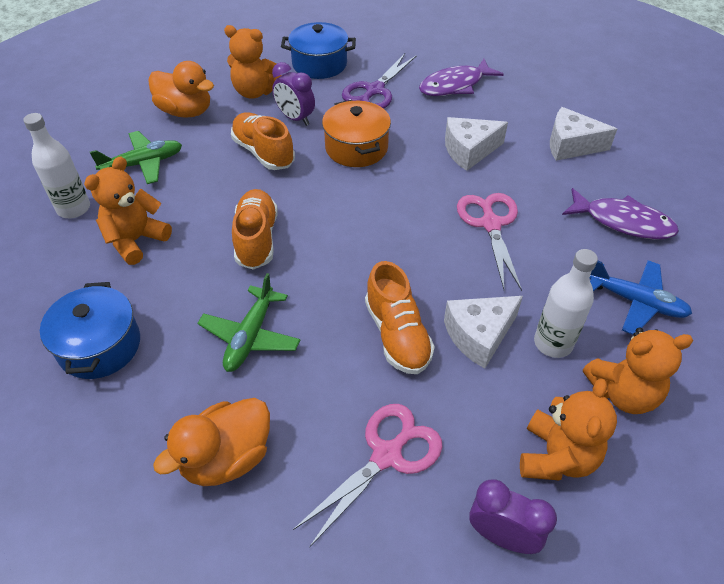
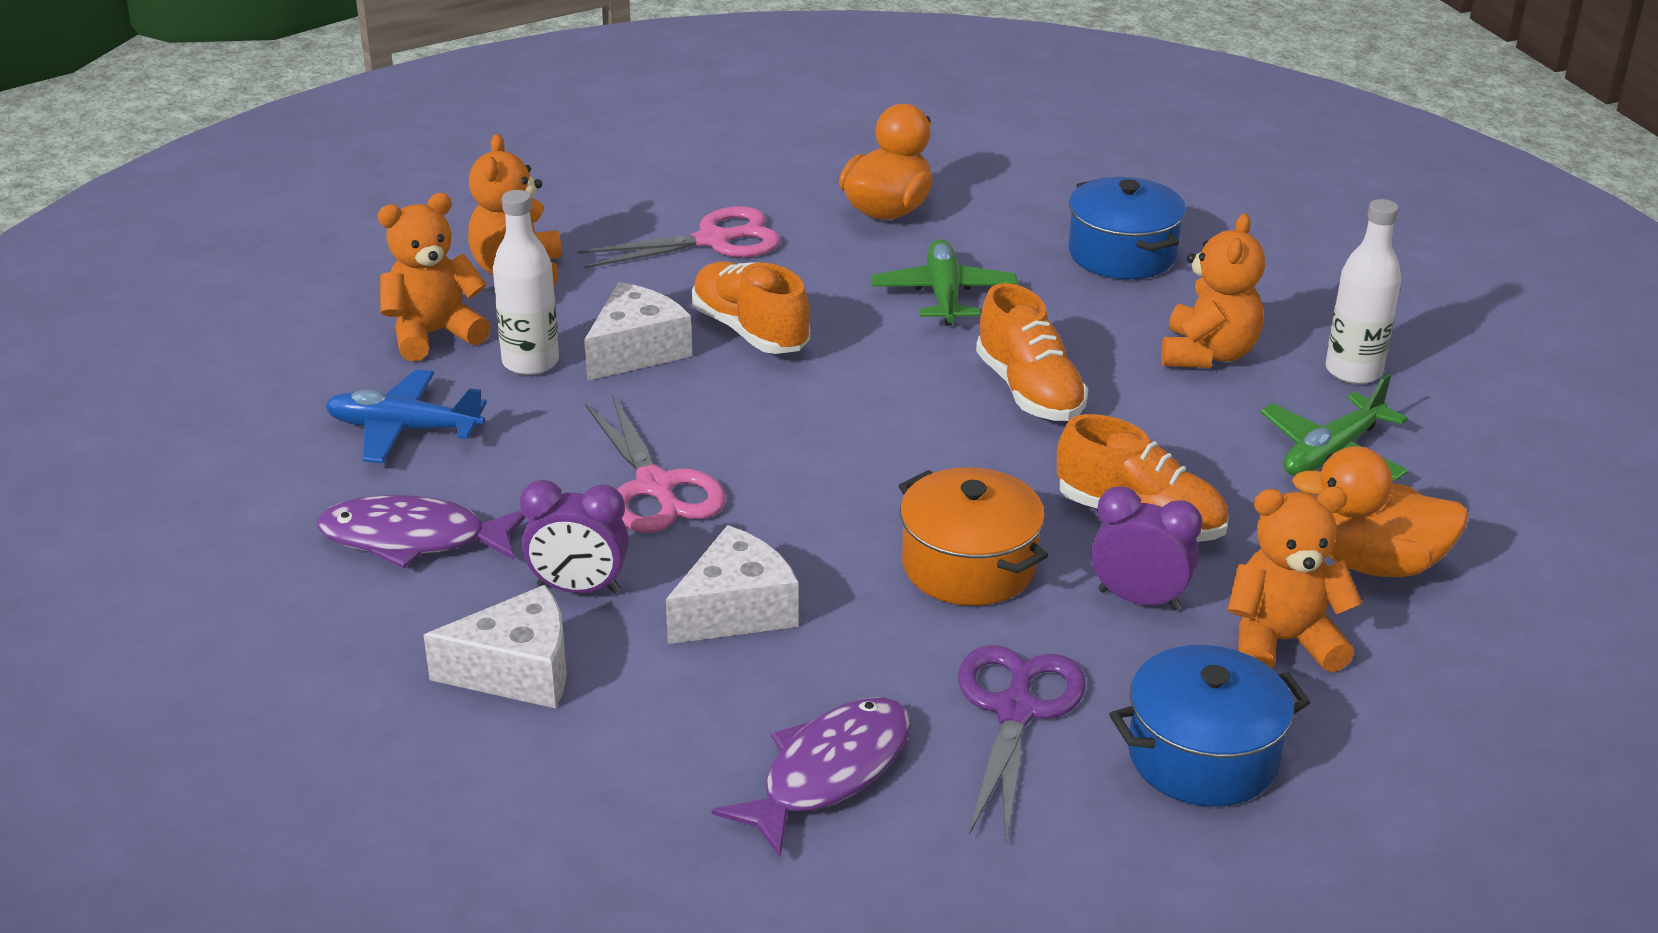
camera: 160 degrees right, 15 degrees down
(387, 455) = (713, 241): pink scissors -> pink scissors turned 135 degrees counterclockwise
(502, 536) = (571, 216): purple clock -> purple clock (579, 589)

